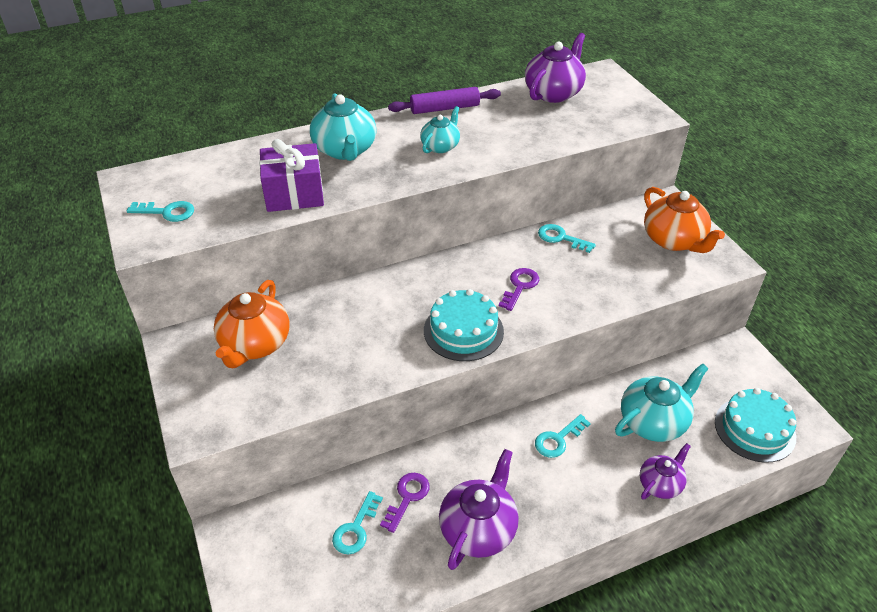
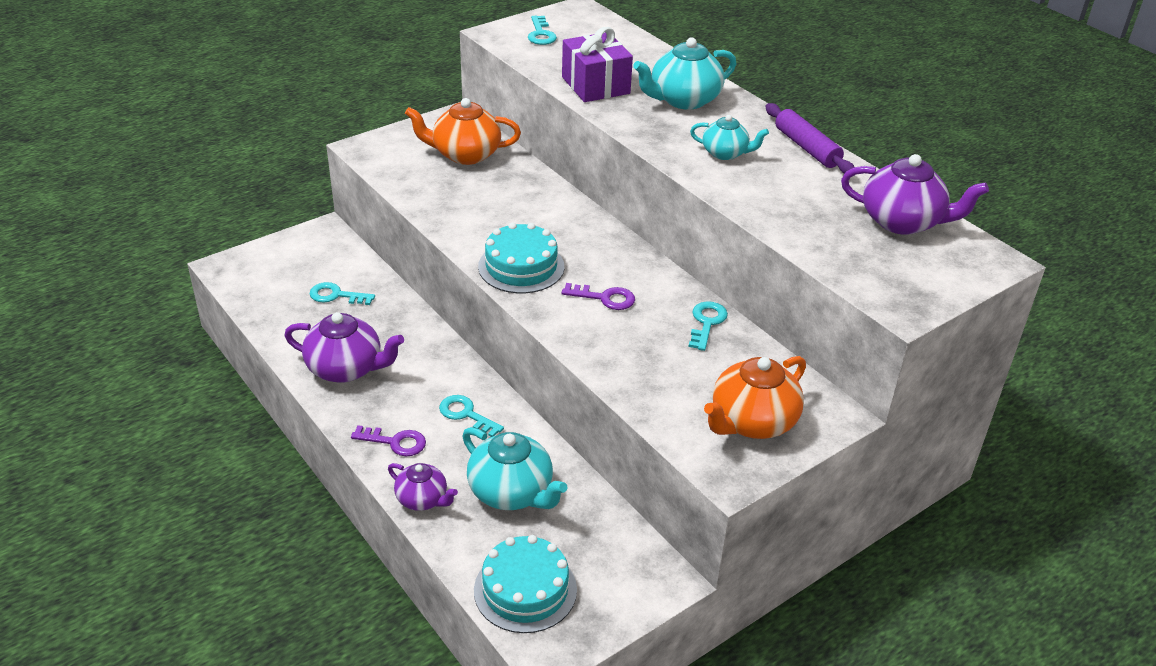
camera: 75 degrees right, 5 degrees down
(407, 497) = (374, 320): purple key -> purple key (395, 442)

